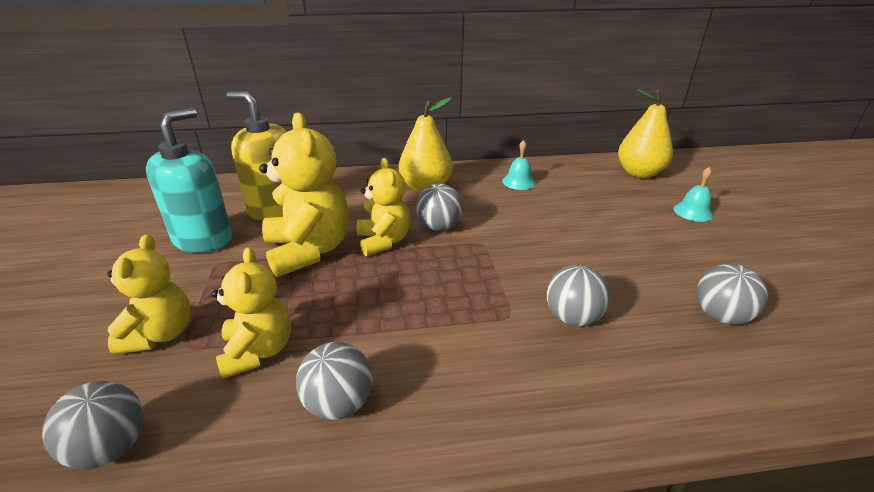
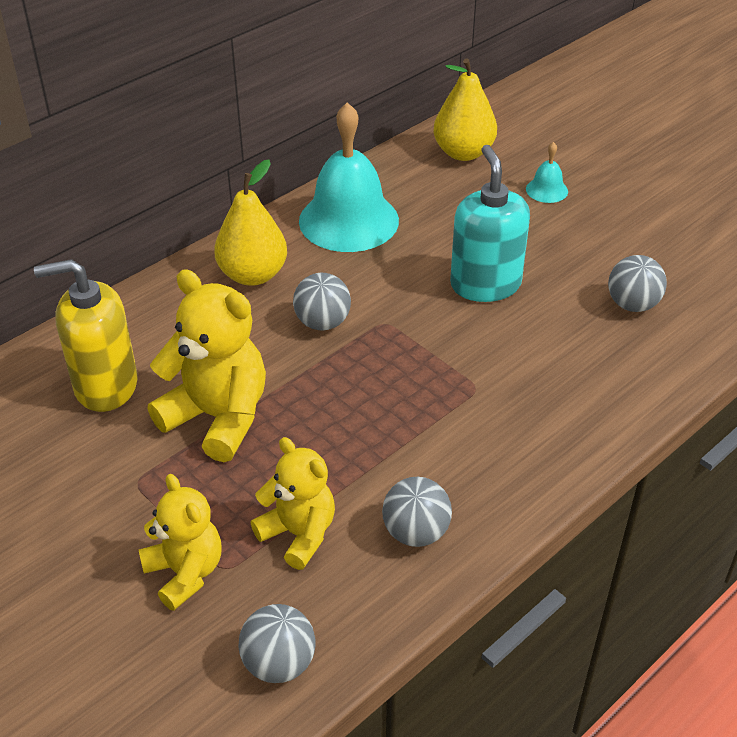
camera: 35 degrees left, 10 degrees up
(203, 239) = (76, 464): turquoise soap dispenser -> turquoise soap dispenser (485, 284)
(384, 241) = (284, 368): yellow teddy bear -> none
(518, 182) = (348, 220): turquoise bell -> turquoise bell, size x2.30
(572, 317) = (526, 363): grey ball -> none

